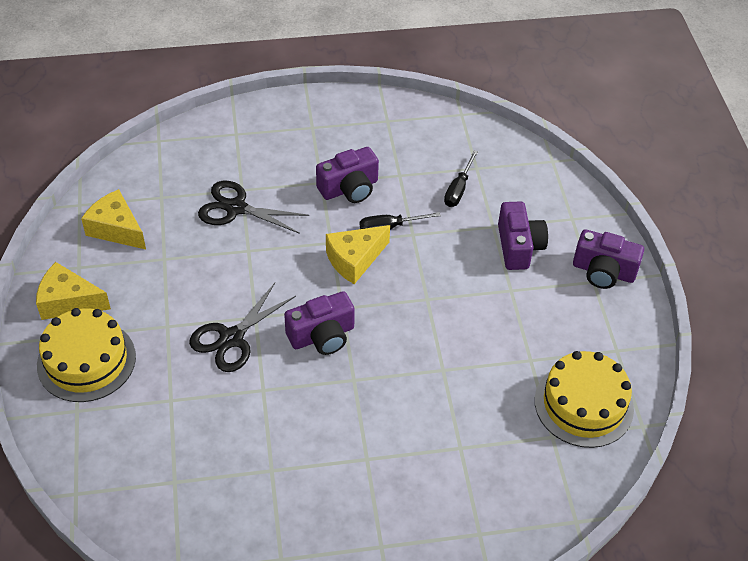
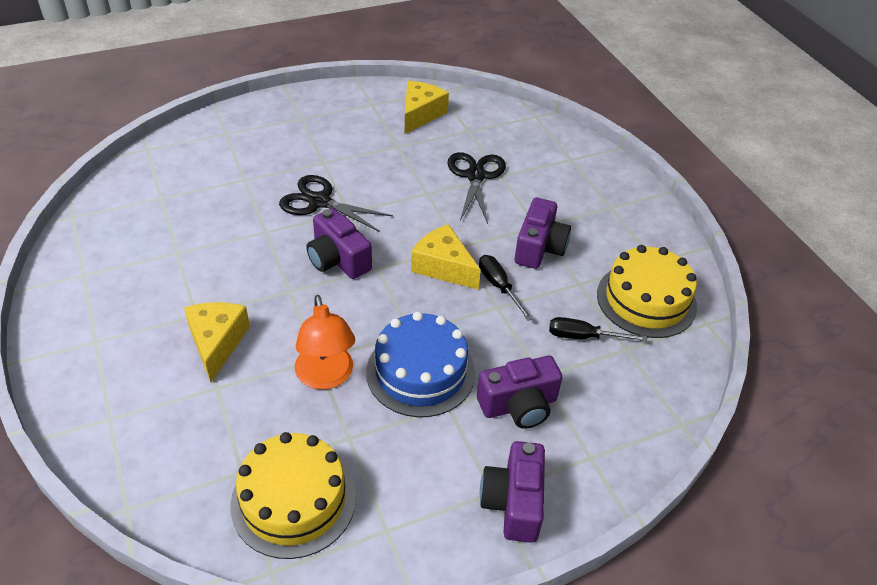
camera: 75 degrees right, 5 degrees down
(68, 301) = (333, 107): yellow cheese -> yellow cheese (217, 343)
(86, 361) = (276, 128): yellow cake -> yellow cake (646, 300)
(349, 188) = (539, 248): purple camera -> purple camera turned 120 degrees counterclockwise
(465, 366) = (326, 377): none -> orange lamp
(473, 300) = (420, 372): none -> blue cake

